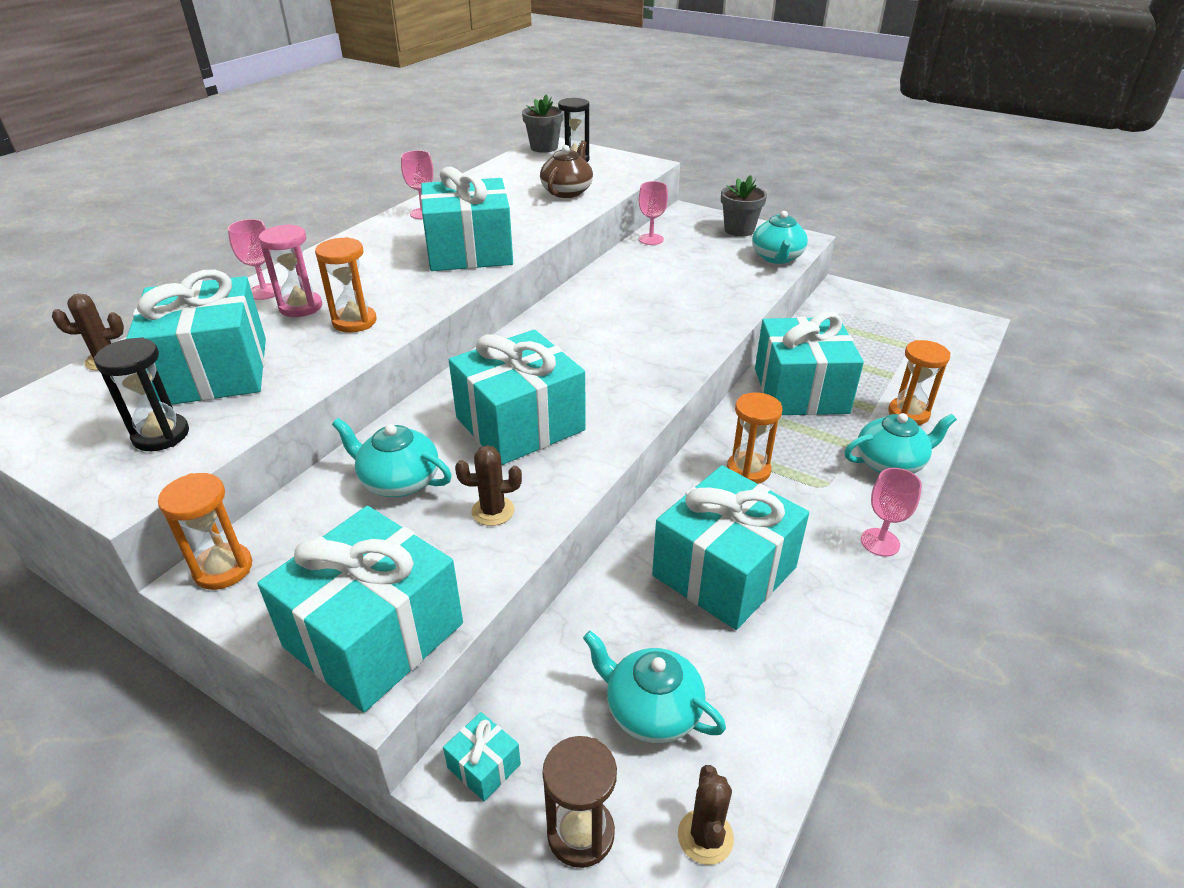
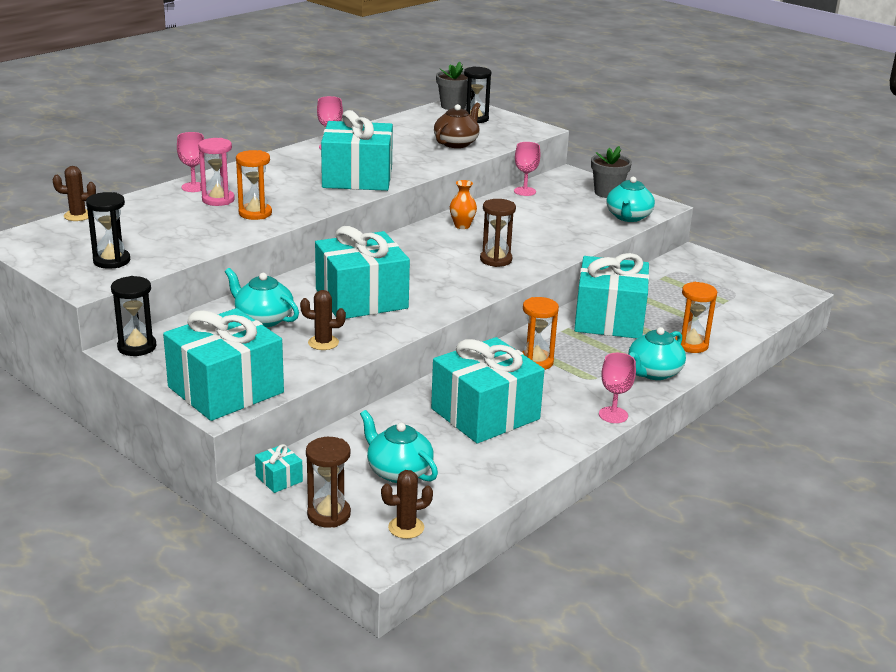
camera: 10 degrees right, 10 degrees down
(213, 371) = (150, 231): turquoise gift -> none
(223, 569) = (137, 347): orange hourglass -> black hourglass
(601, 294) = (462, 226): none -> orange vase
(660, 337) = (496, 260): none -> brown hourglass
(705, 836) = (406, 527): brown cactus -> brown cactus turned 60 degrees clockwise
(890, 463) = (653, 373): turquoise teapot -> turquoise teapot turned 135 degrees clockwise

